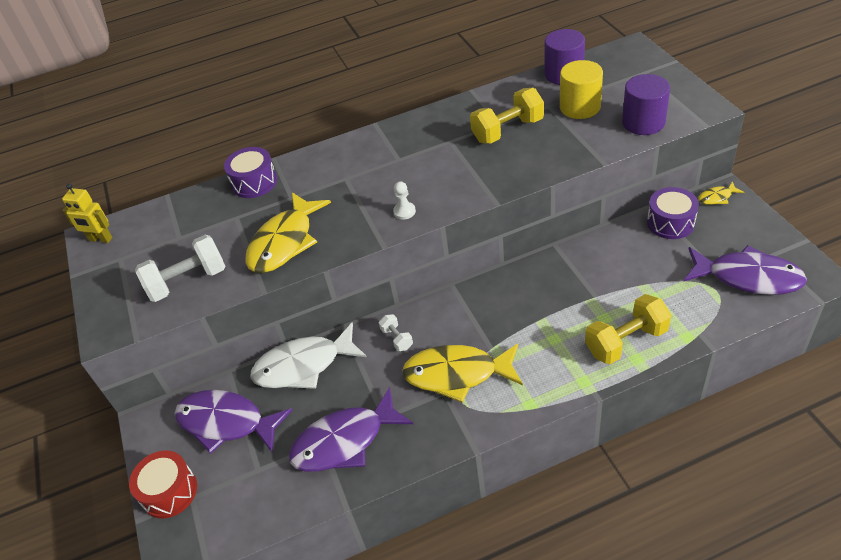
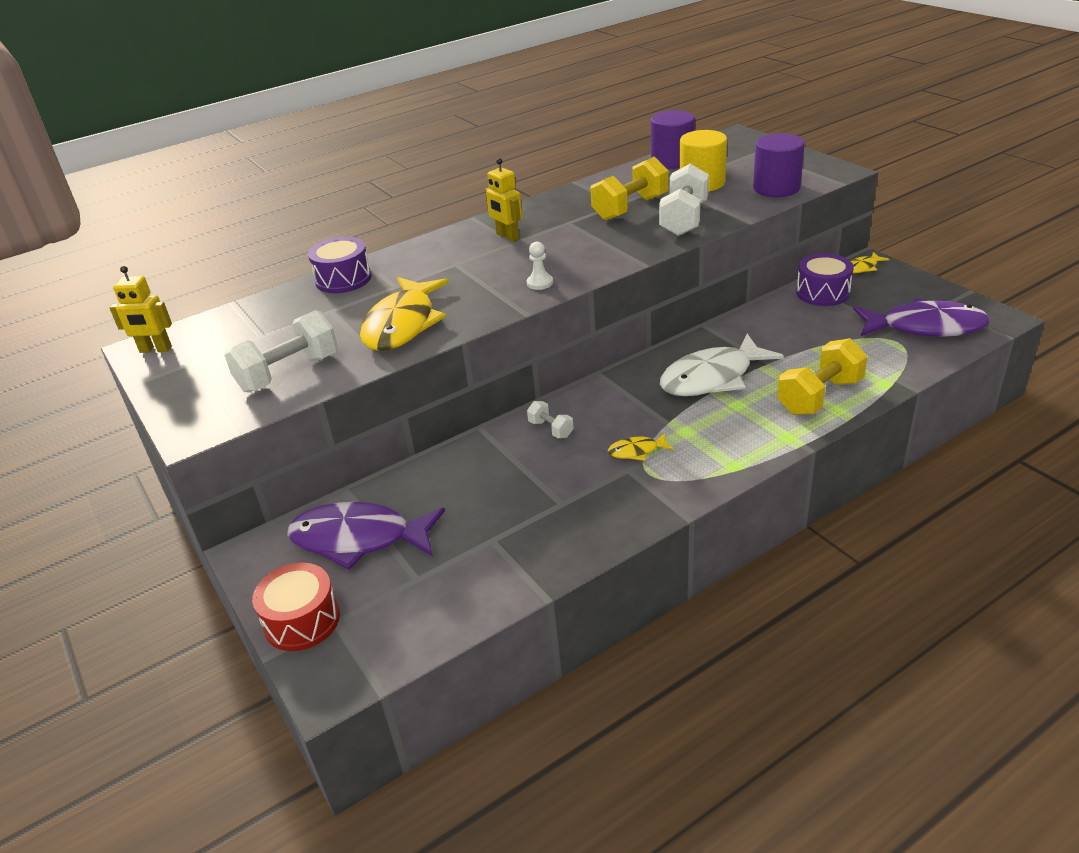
camera: 15 degrees left, 10 degrees down
(303, 365) = (442, 469): white fish -> white fish (712, 378)
(345, 441) = (521, 533): purple fish -> none
(395, 151) = (507, 236): none -> yellow robot
(457, 374) = (636, 451): yellow fish -> yellow fish, size x0.45
(548, 151) = (684, 219): none -> white dumbbell

